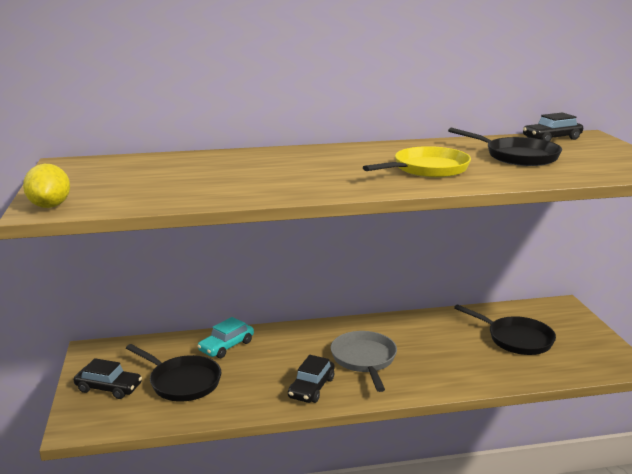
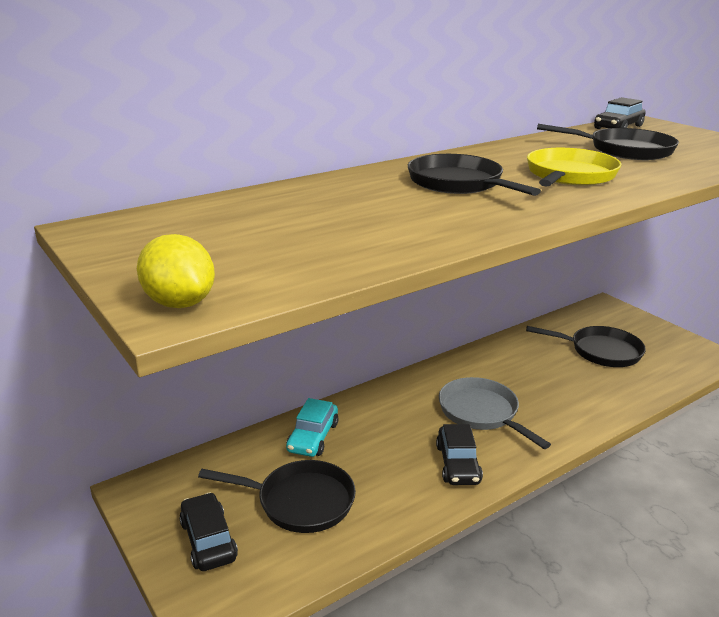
camera: 25 degrees left, 5 degrees up
(109, 388) = (208, 540): black car -> black car turned 105 degrees counterclockwise
(331, 165) = (459, 183): none -> black pan

